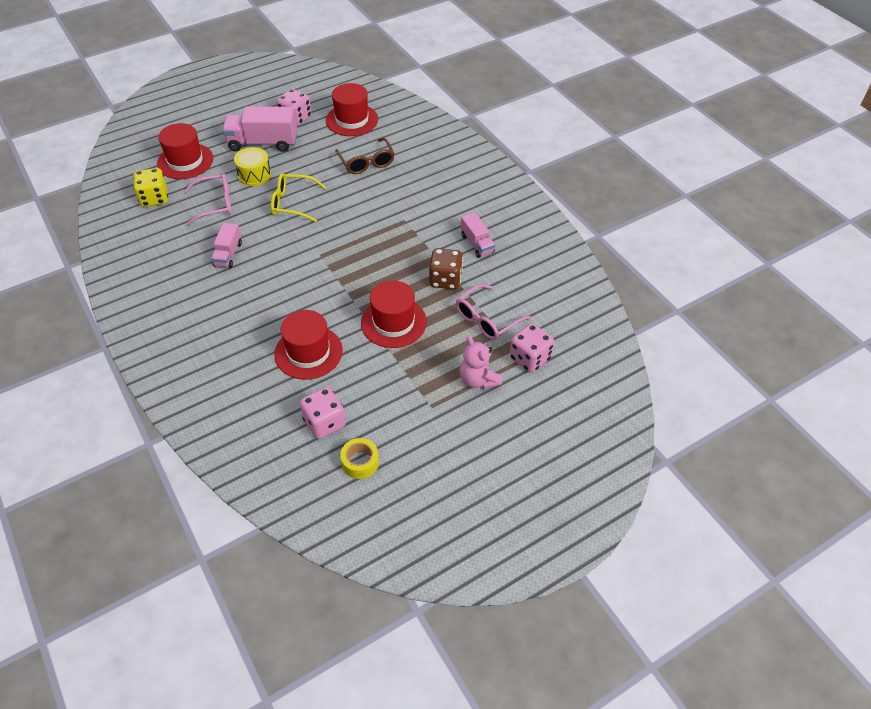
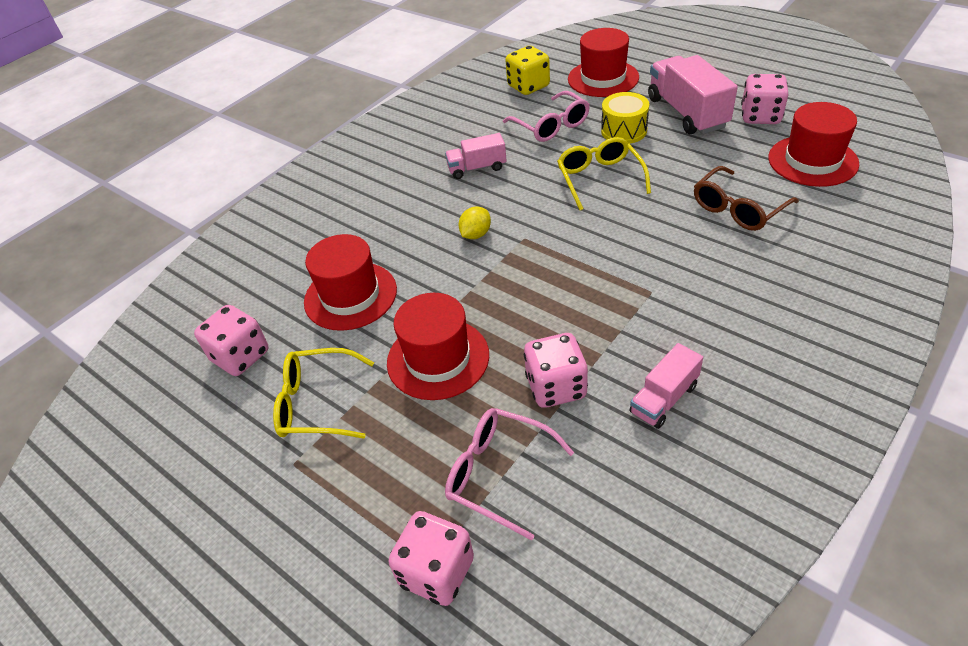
camera: 75 degrees right, 5 degrees down
(298, 275) = (476, 234): none -> yellow lemon
(360, 462) = (182, 417): yellow tape -> none
(392, 387) = (317, 403): none -> yellow glasses
(445, 279) = (556, 387): brown dice -> pink dice
(478, 380) = (363, 507): pink teddy bear -> none

